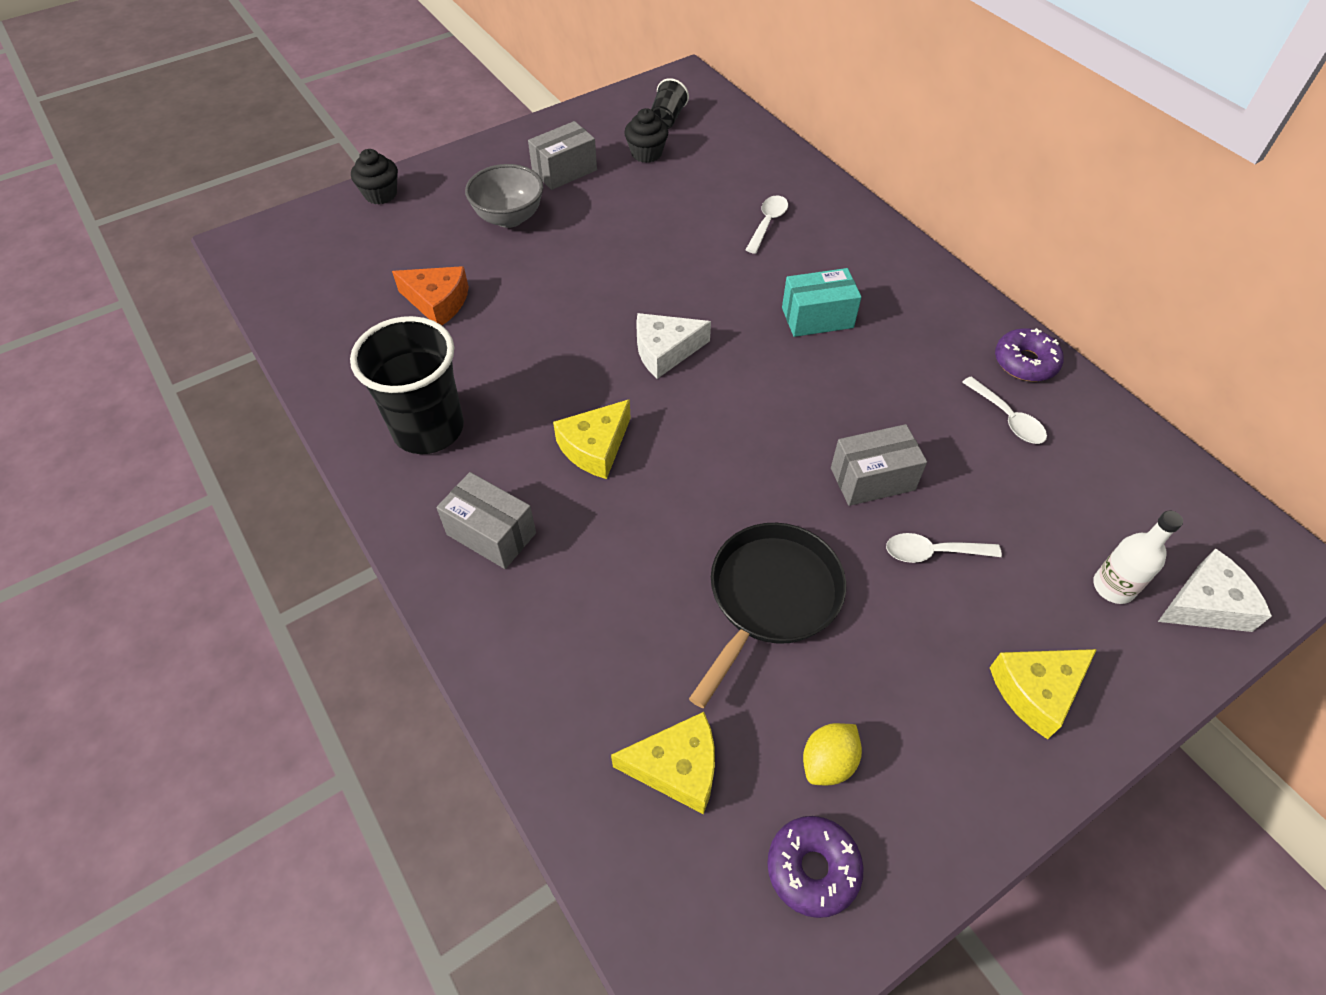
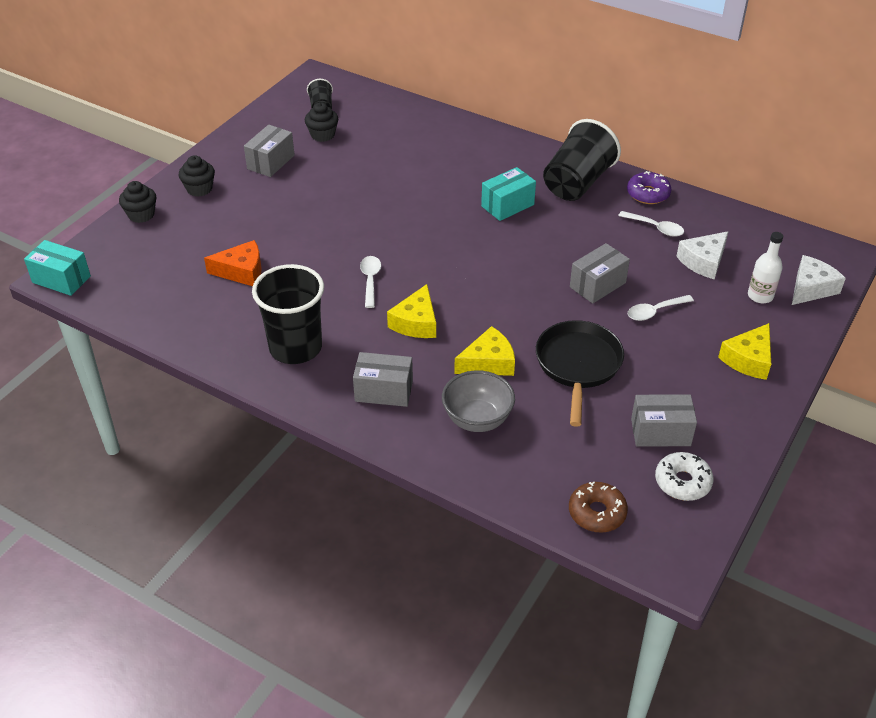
camera: 25 degrees left, 10 degrees down
(245, 247) = (61, 279): none -> turquoise box
(463, 181) = (199, 189): none -> black cupcake
(509, 218) = (253, 203): grey bowl -> grey bowl (477, 419)
(653, 862) = (597, 513): none -> brown donut
(665, 351) = (422, 254): white cheese -> white cheese (703, 261)
(677, 768) = (580, 466): yellow cheese -> yellow cheese (488, 362)
(767, 223) = (438, 157): white spoon -> white spoon (370, 280)
(813, 868) = (682, 482): purple donut -> white donut
(828, 762) = (660, 432): yellow lemon -> grey box
(932, 315) = (577, 183): none -> black cup

